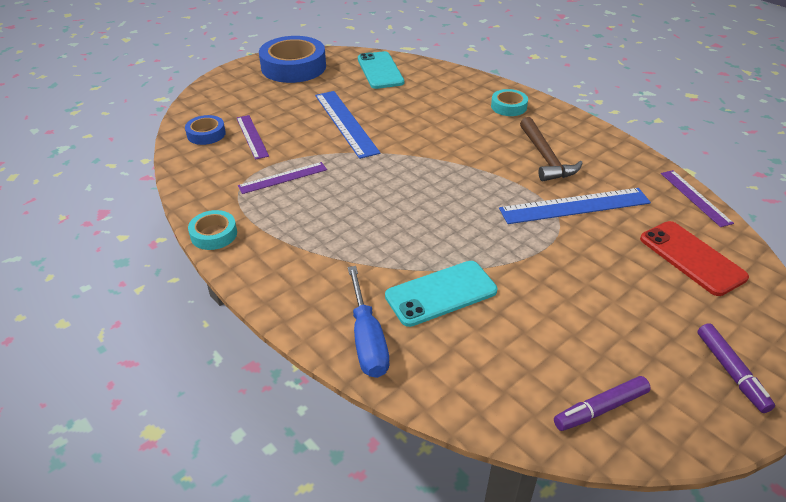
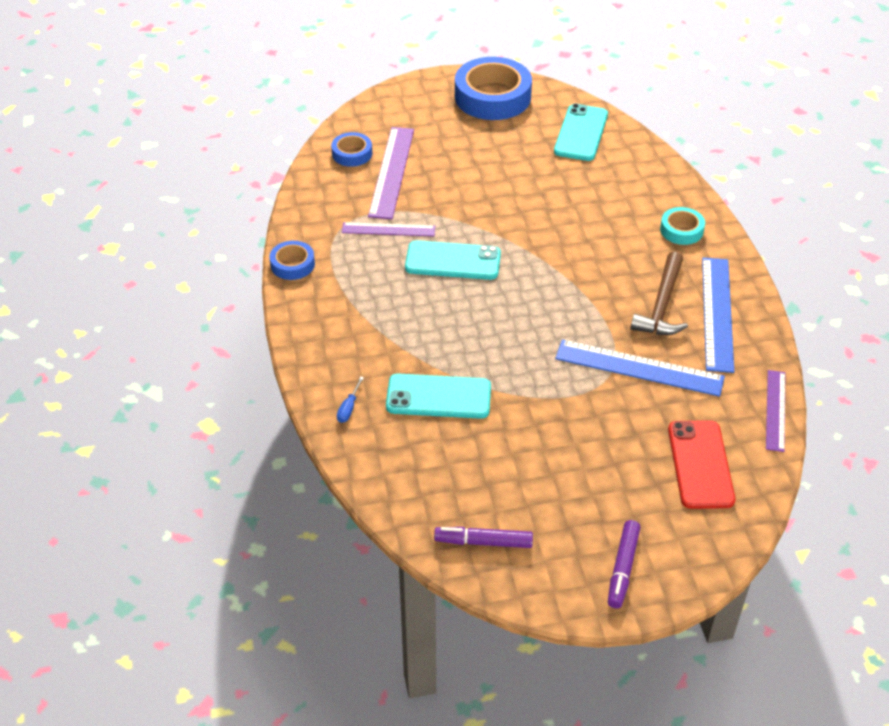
camera: 30 degrees right, 5 degrees up
(214, 234) = (292, 264): turquoise tape -> blue tape
(252, 136) = (391, 172): purple ruler -> purple ruler, size x1.61
(345, 123) = (492, 188): blue ruler -> blue ruler (717, 313)
(358, 182) = (453, 261): none -> turquoise phone
(367, 339) = (349, 408): blue screwdriver -> blue screwdriver, size x0.46

